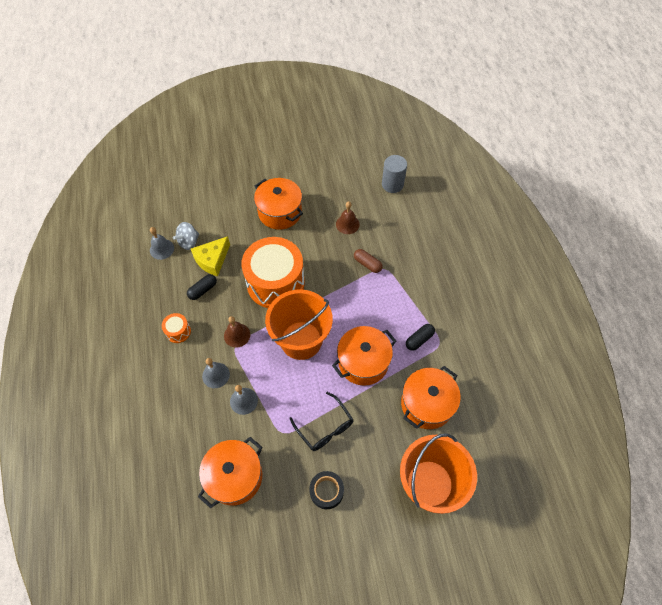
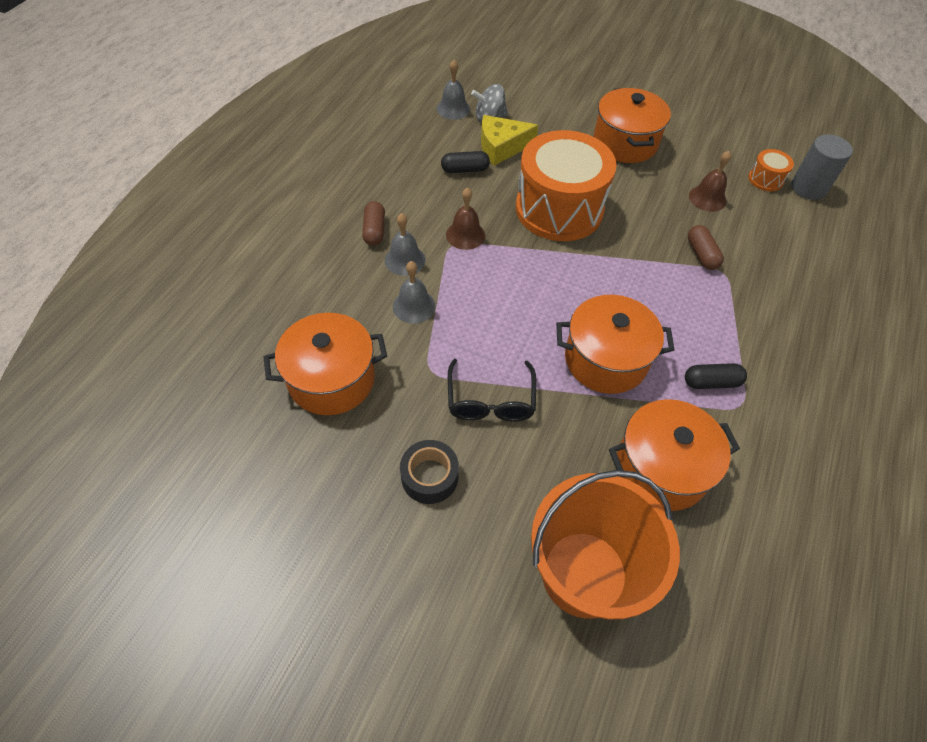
camera: 35 degrees right, 5 degrees down
(178, 331) = (401, 193): orange drum -> orange drum (765, 179)
(182, 368) = (374, 230): none -> brown capsule
(301, 340) = (541, 286): orange bucket -> none

